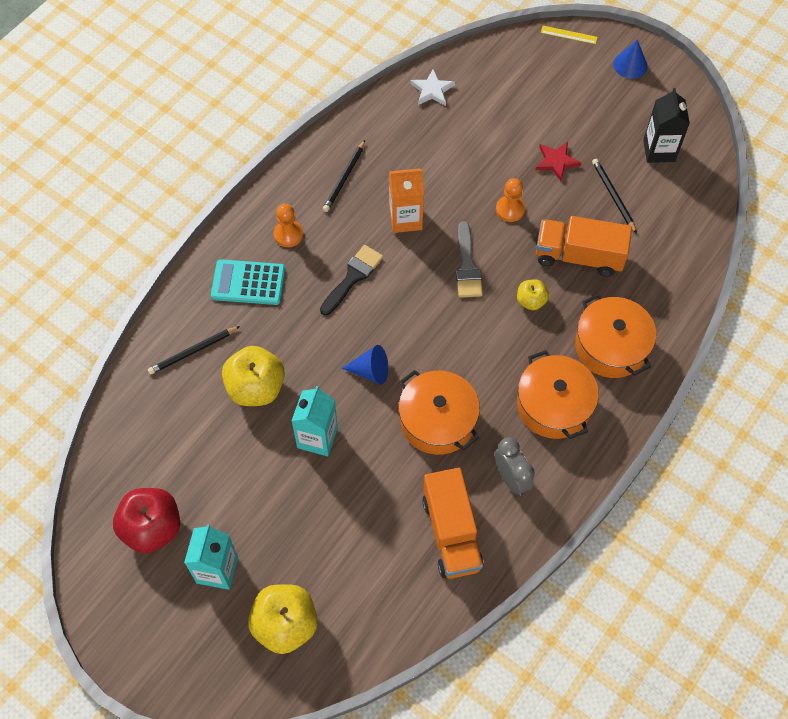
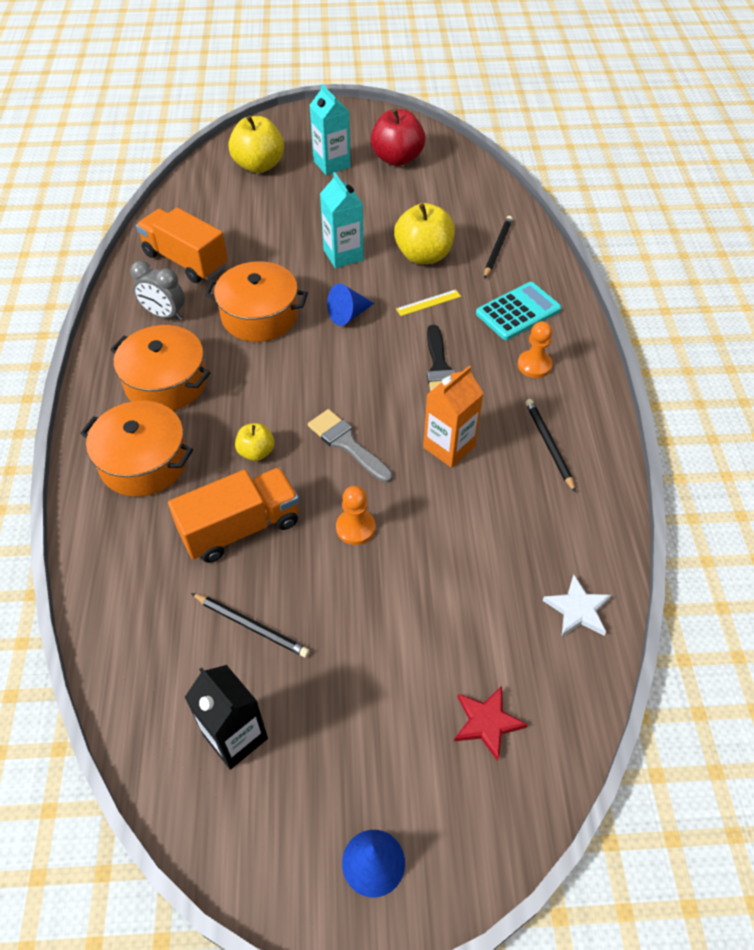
camera: 140 degrees right, 10 degrees down
(556, 162) = (352, 622): red star -> red star (487, 722)
(569, 35) = (502, 847): yellow ruler -> yellow ruler (428, 303)

